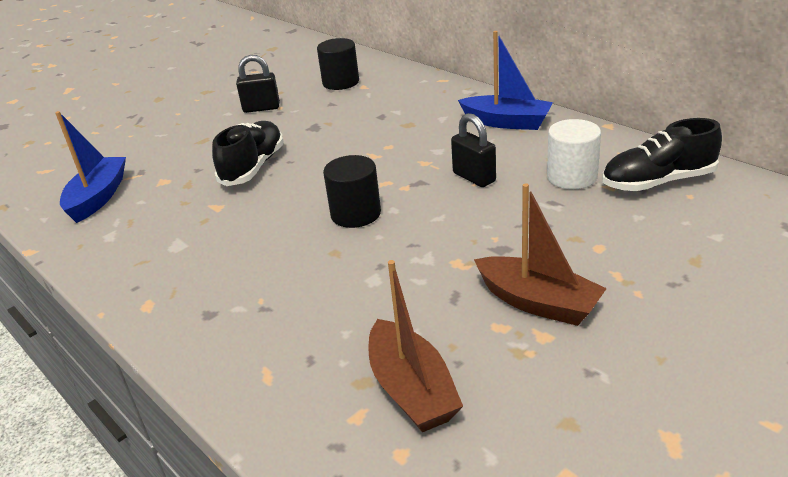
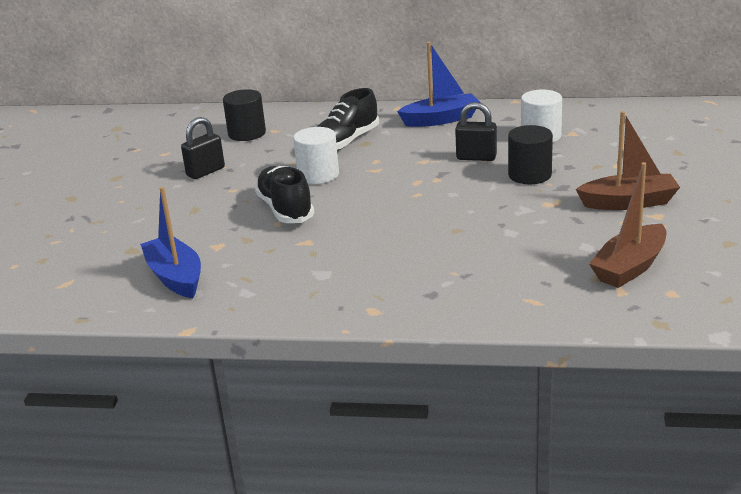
camera: 40 degrees left, 5 degrees down
(325, 143) = (318, 175): none -> white cylinder
(355, 214) = (430, 205): black cylinder -> black cylinder (529, 175)
(411, 390) = (630, 267): brown boat -> brown boat turned 105 degrees clockwise
(658, 182) = (597, 122): black shoe -> black shoe (345, 142)

